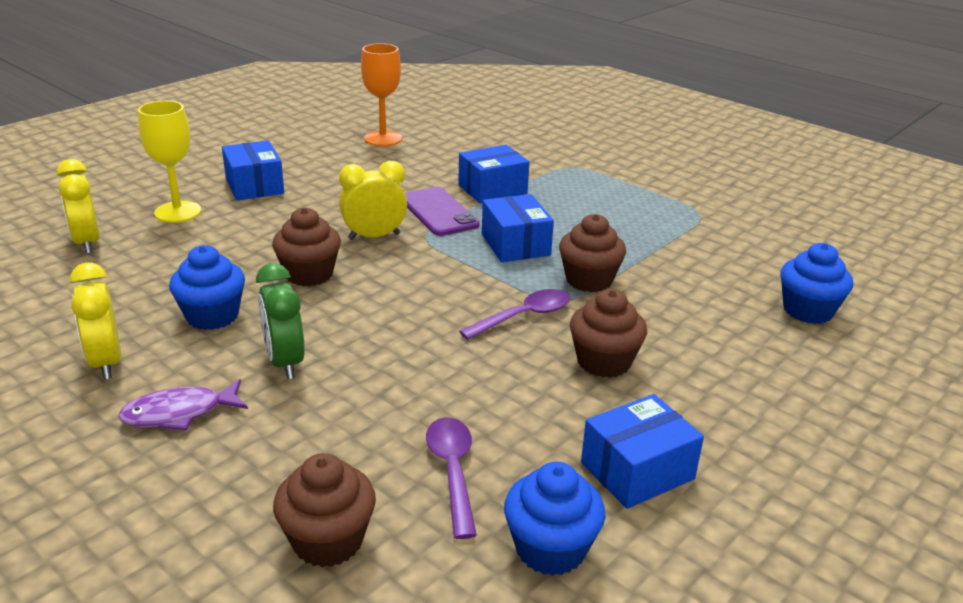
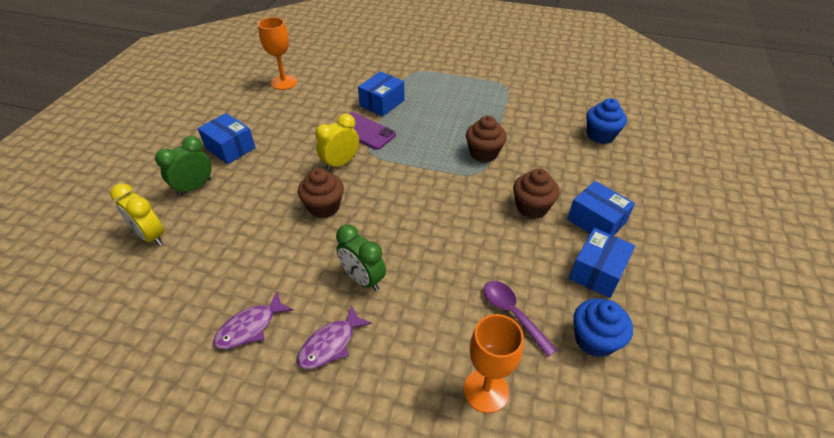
camera: 25 degrees left, 15 degrees up
(106, 362) = (250, 327): yellow clock -> purple fish
(178, 212) = (195, 187): yellow goblet -> green clock
(212, 316) = (289, 262): blue cupcake -> none
(328, 541) = (486, 390): brown cupcake -> orange goblet
(515, 245) = (426, 141): blue box -> blue box (596, 221)
(524, 316) = (469, 192): purple spoon -> none

